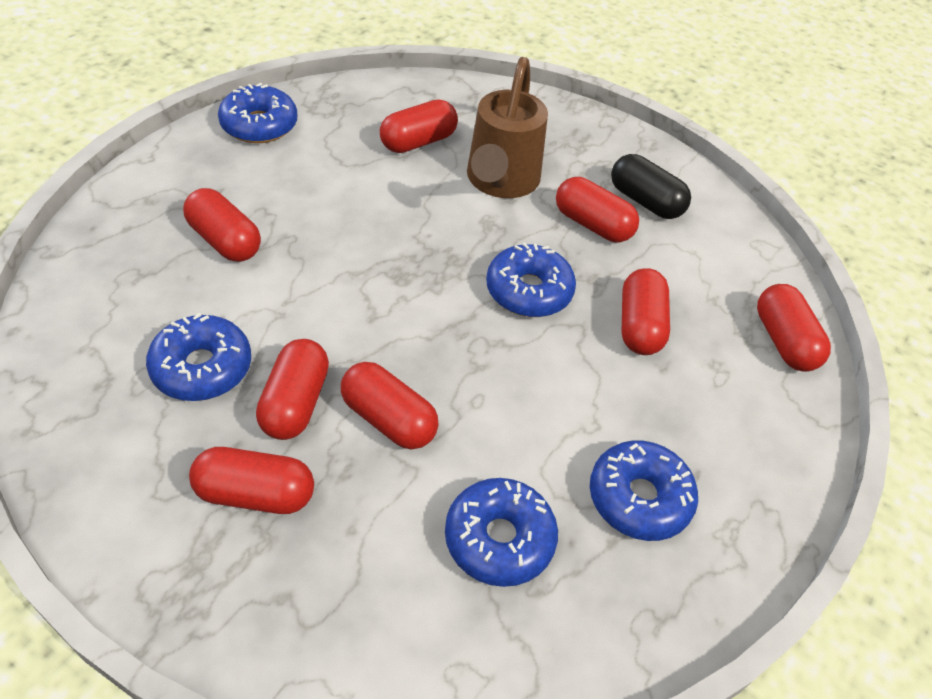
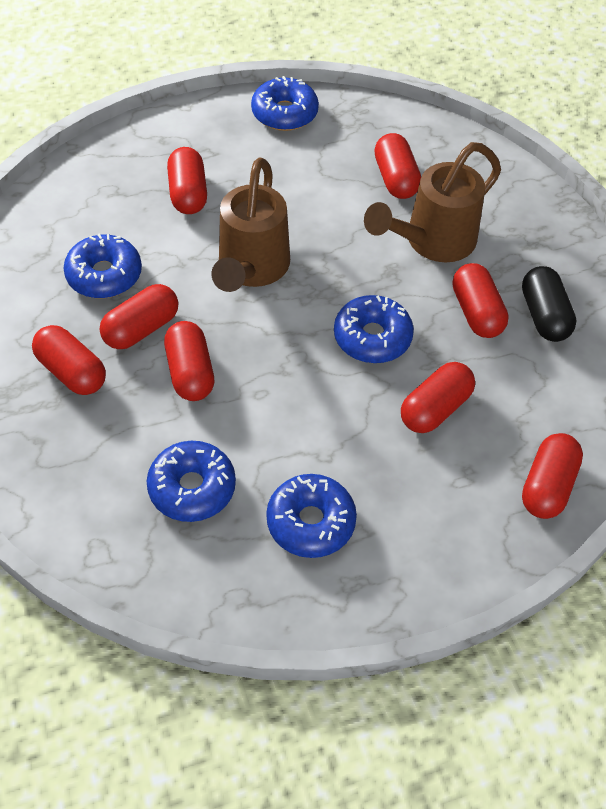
camera: 40 degrees right, 5 degrees up
(358, 285) = (251, 270): none -> brown watering can
(418, 142) = (395, 179): red capsule -> red capsule turned 75 degrees clockwise

